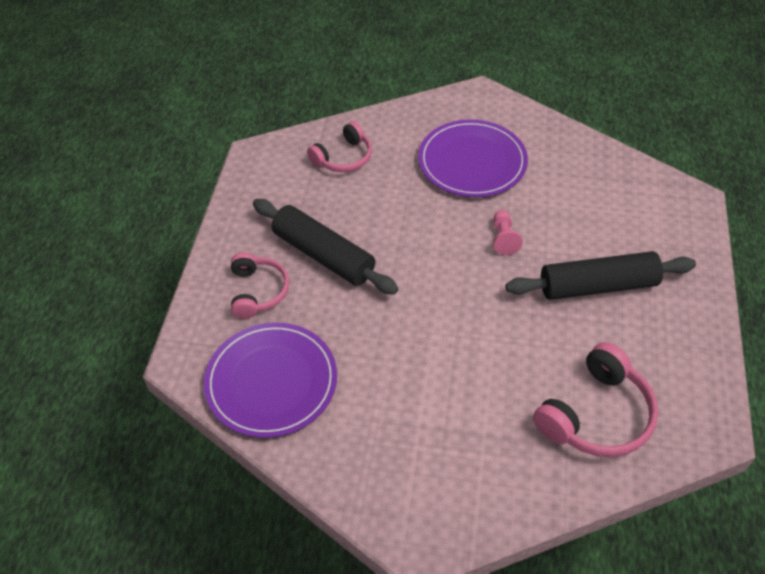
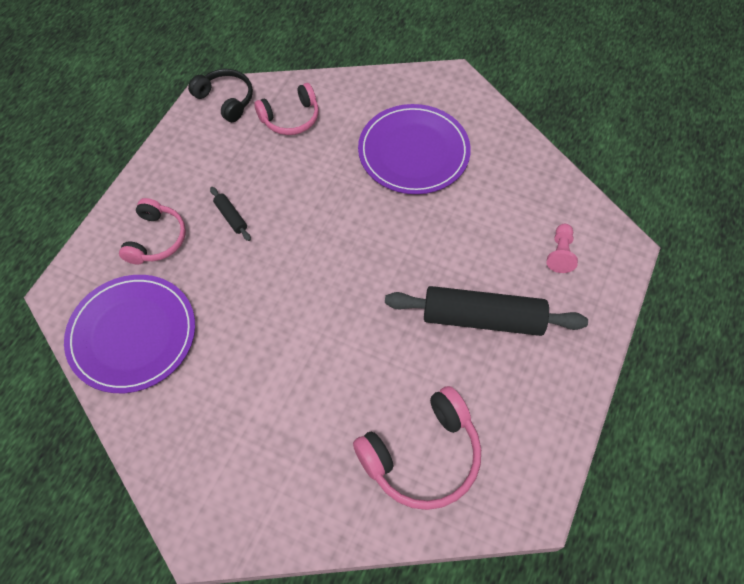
camera: 15 degrees right, 10 degrees up
(273, 155) = (225, 100): none -> black headphones
(323, 255) = (231, 217): black rolling pin -> black rolling pin, size x0.41
(503, 238) = (410, 243): pink pawn -> pink pawn (560, 253)

